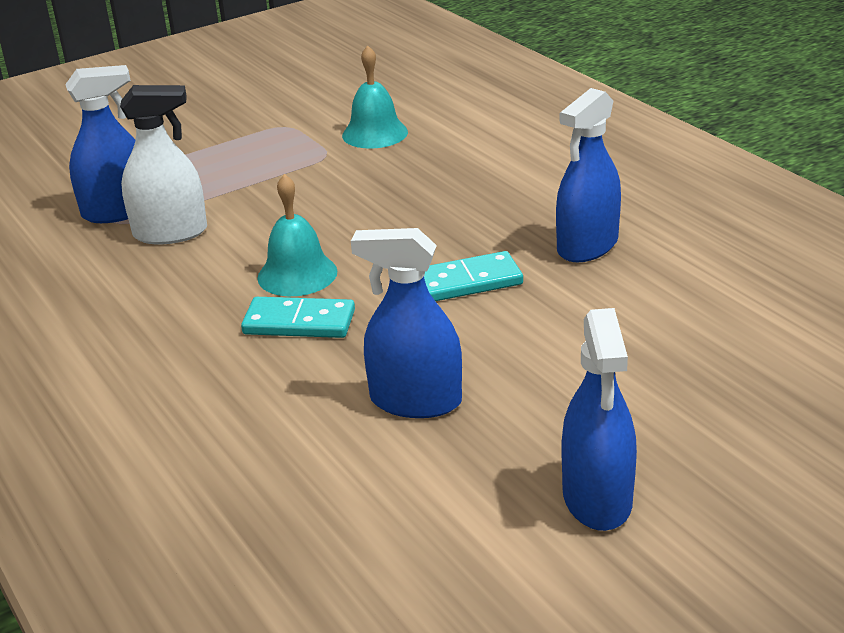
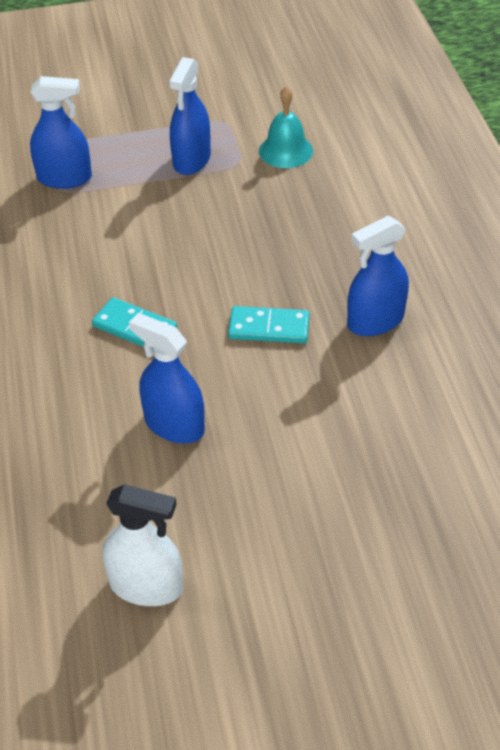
camera: 20 degrees right, 15 degrees up
(170, 233) = (90, 211): white spray bottle -> white spray bottle (146, 586)
(297, 274) = (156, 281): turquoise bell -> none
(597, 498) = (244, 548): blue spray bottle -> blue spray bottle (191, 160)

